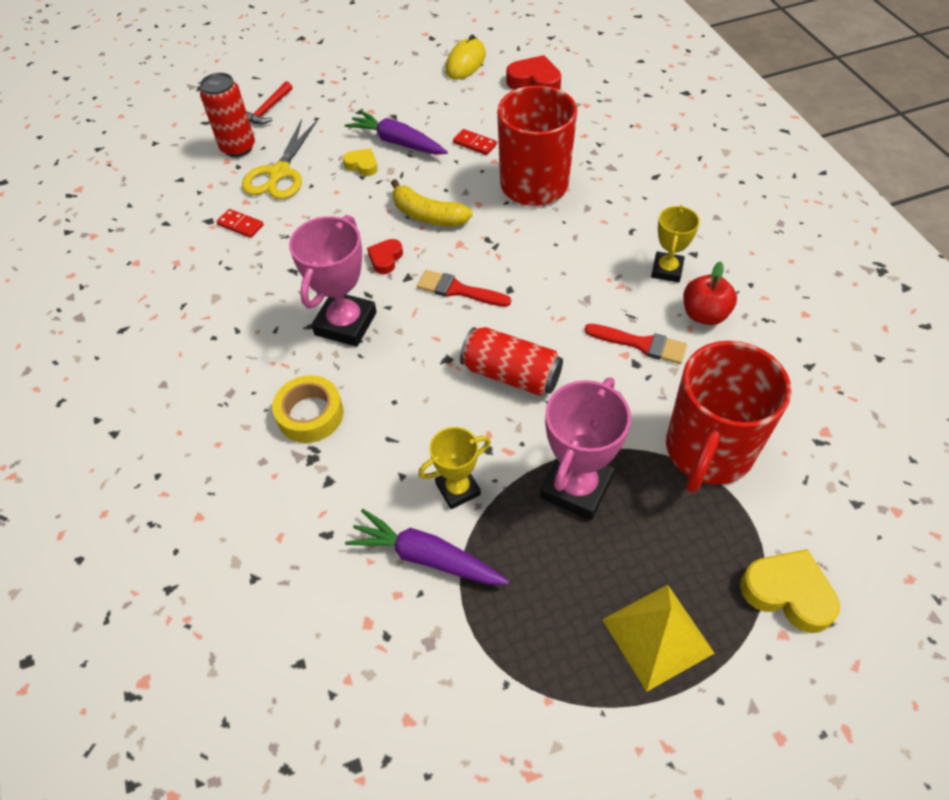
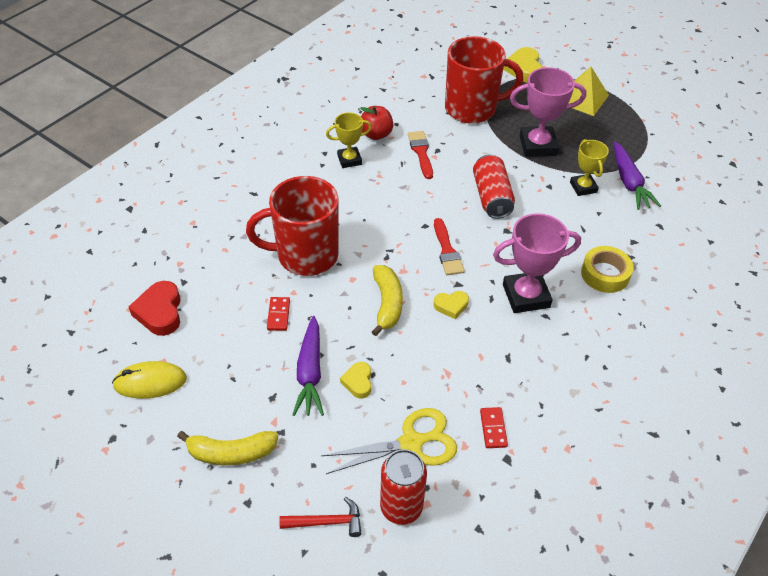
camera: 125 degrees left, 5 degrees down
(366, 84) = (231, 453): none -> yellow banana
(385, 259) = (451, 306): red heart -> yellow heart
(458, 489) = (583, 187): yellow trophy -> yellow trophy turned 45 degrees clockwise

